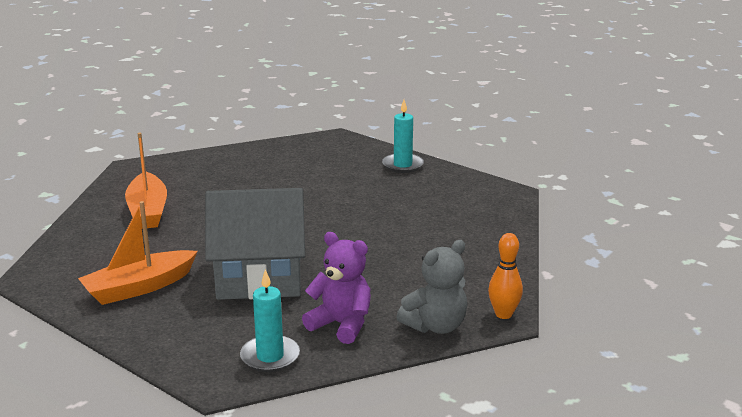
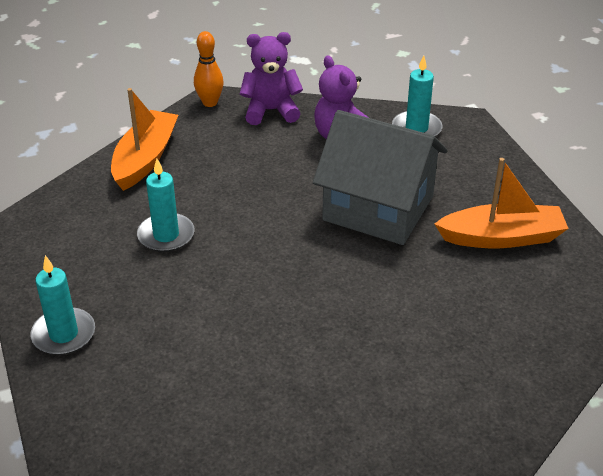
camera: 150 degrees left, 15 degrees up
(148, 211) = (455, 369): orange boat -> orange boat (145, 159)
(405, 217) = (166, 235): none -> turquoise candle
(435, 326) = (271, 111): grey teddy bear -> purple teddy bear

